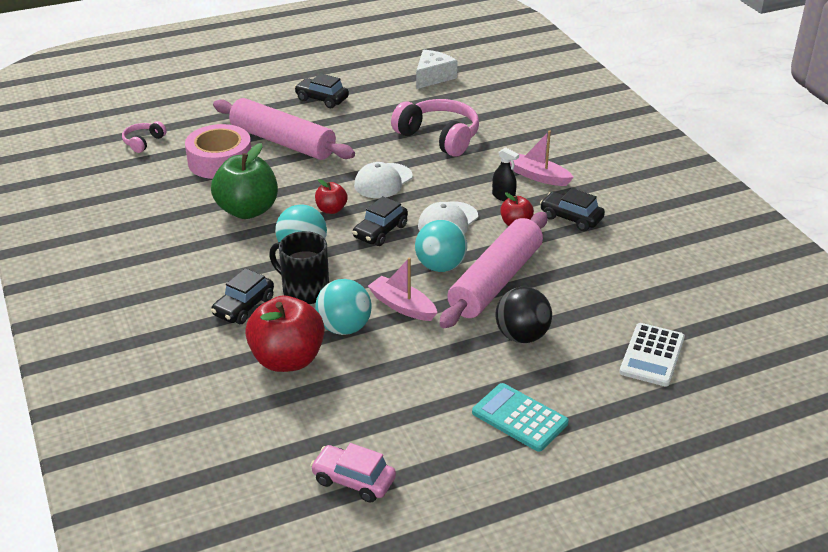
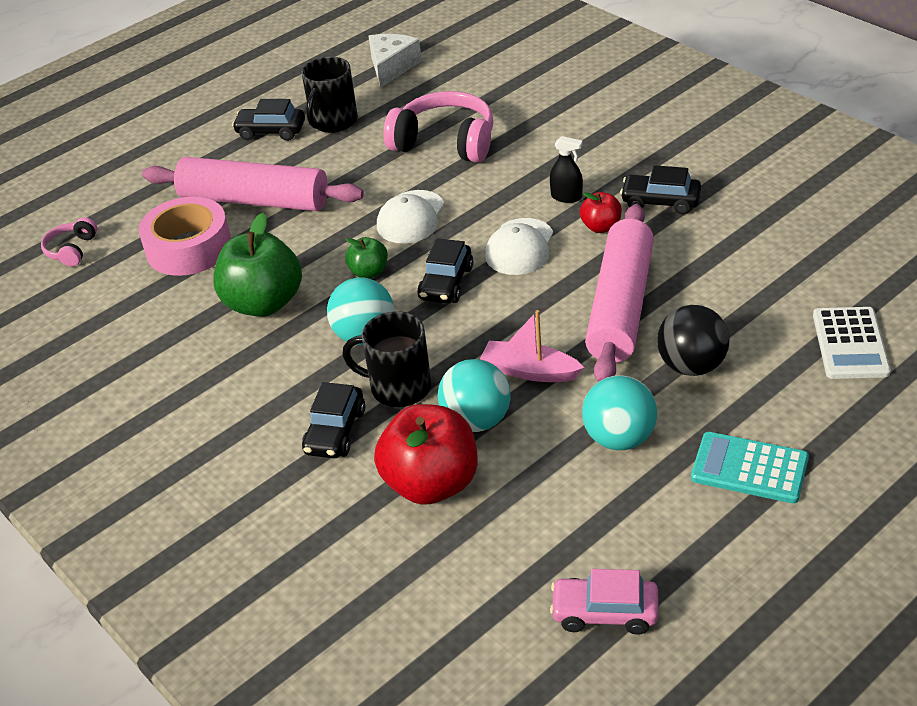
camera: 15 degrees left, 5 degrees up
(331, 210) = (369, 272): red apple -> green apple
(368, 104) = (333, 122): none -> black mug
(440, 266) = (545, 306): turquoise ball -> turquoise ball (619, 438)
(538, 176) = (592, 160): pink boat -> none

